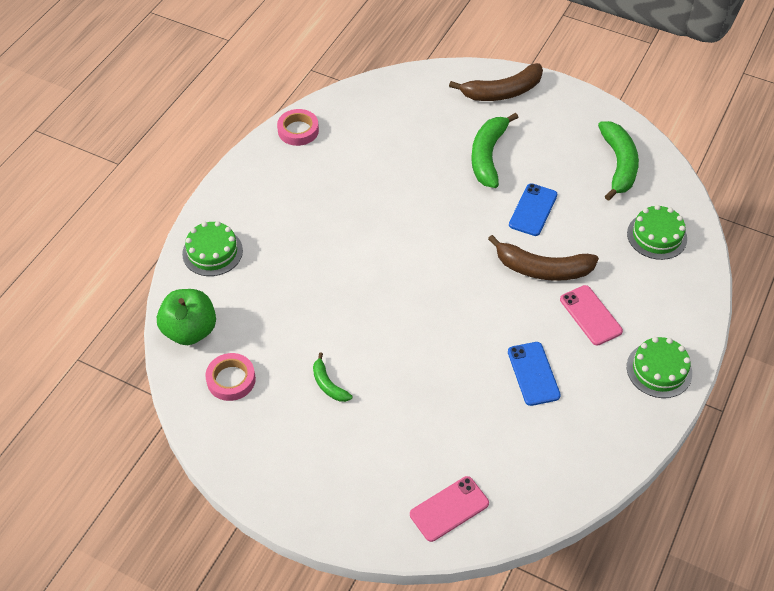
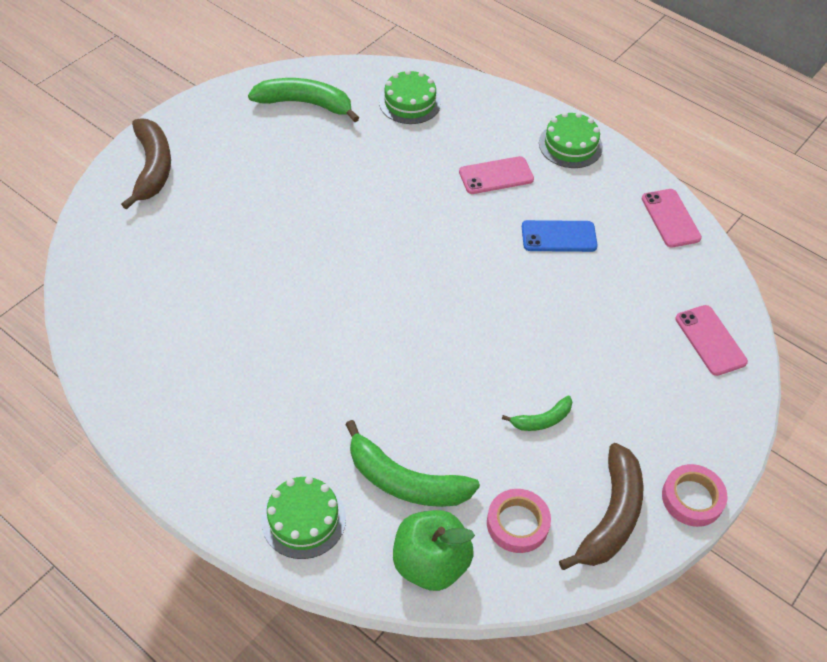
camera: 80 degrees left, 0 degrees up
(298, 130) = (120, 384): pink tape -> pink tape (692, 498)
(488, 156) = (249, 203): green banana -> green banana (405, 481)
(533, 210) = (343, 185): blue phone -> none
(542, 269) = (427, 197): brown banana -> brown banana (611, 516)
(594, 466) = (670, 218): none -> pink phone

